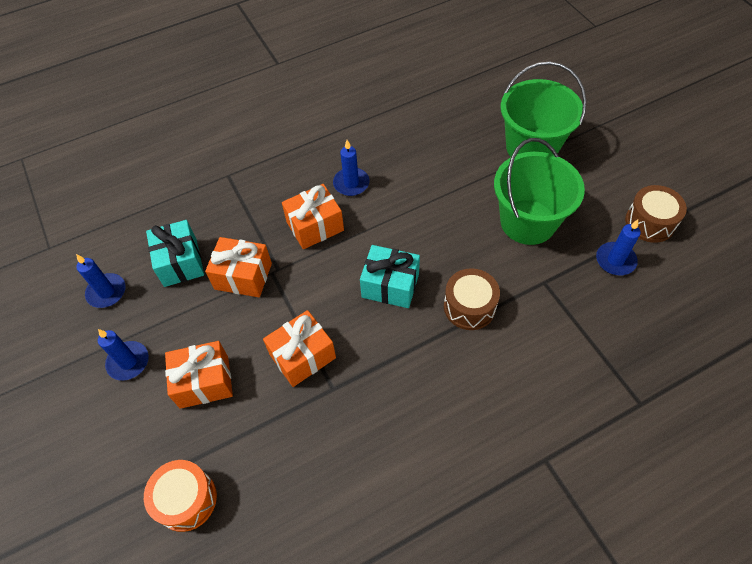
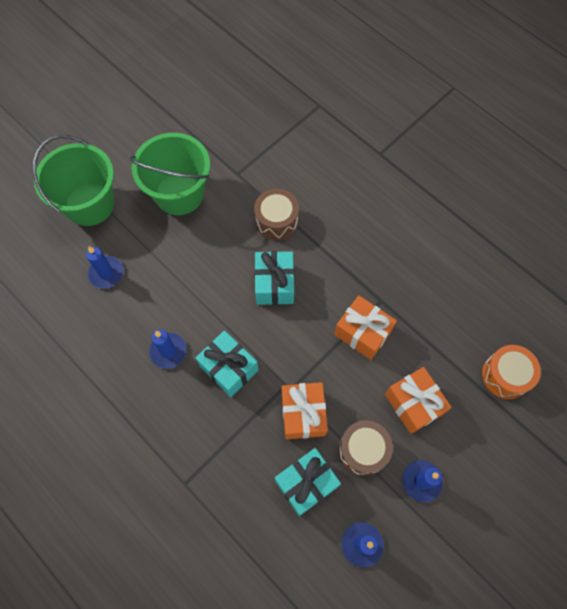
camera: 110 degrees left, 10 degrees up
(315, 226) = (229, 368): orange gift -> turquoise gift
(615, 260) = (203, 129): blue candle -> blue candle (106, 273)
(650, 222) = (159, 110): brown drum -> brown drum (363, 450)

